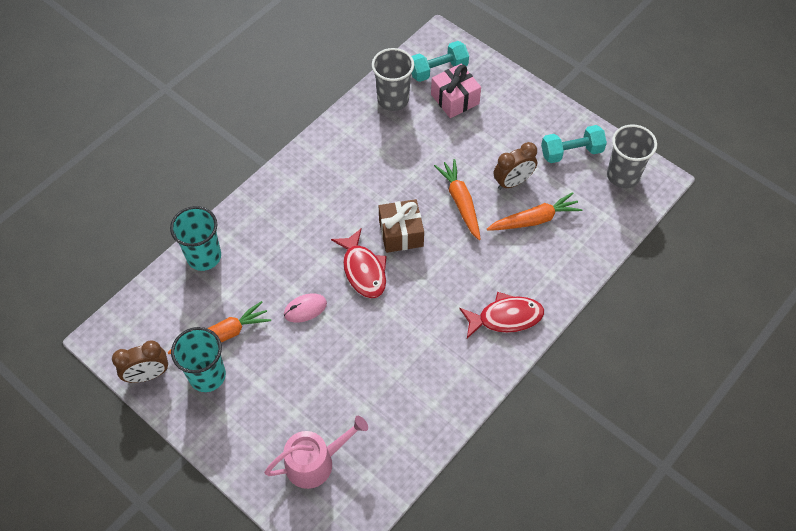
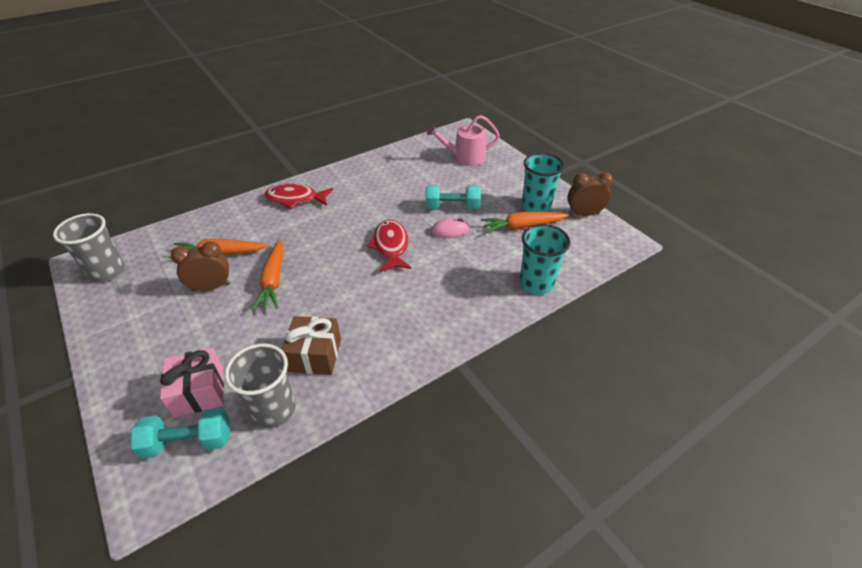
camera: 165 degrees left, 15 degrees down
(401, 233) = (344, 266): brown gift -> brown gift (315, 355)
(571, 152) = (130, 302): turquoise dumbbell -> turquoise dumbbell (452, 207)

